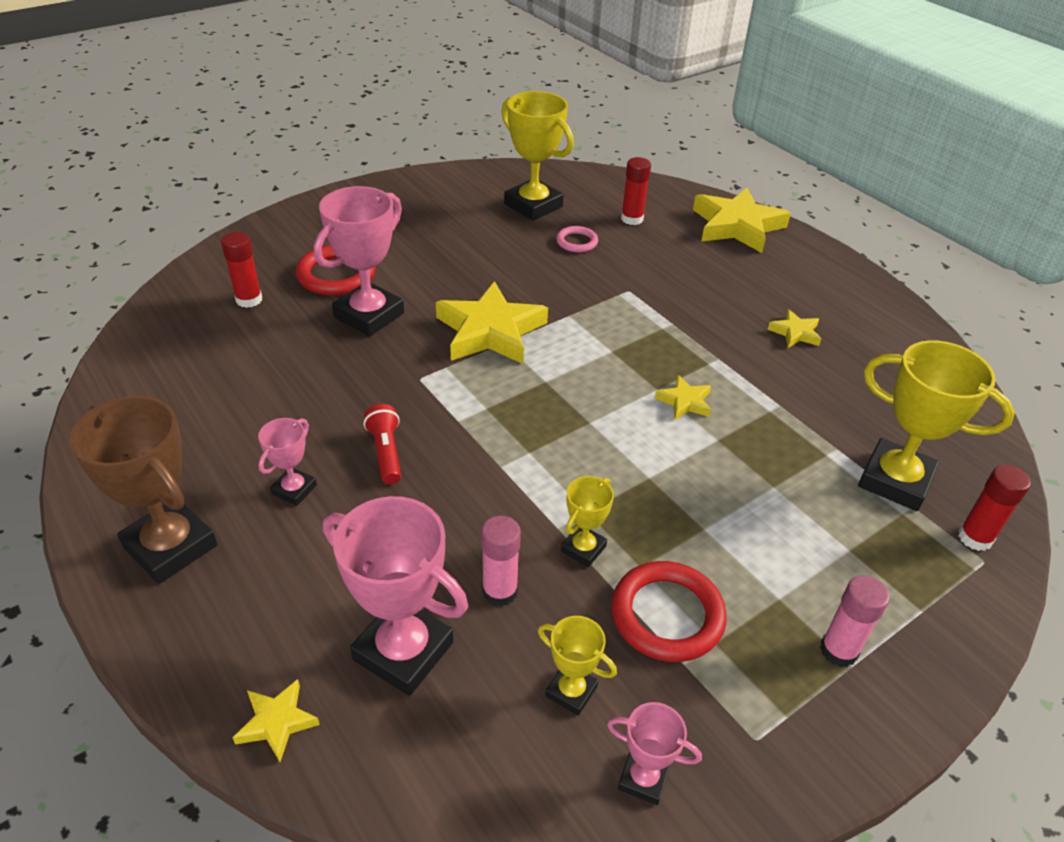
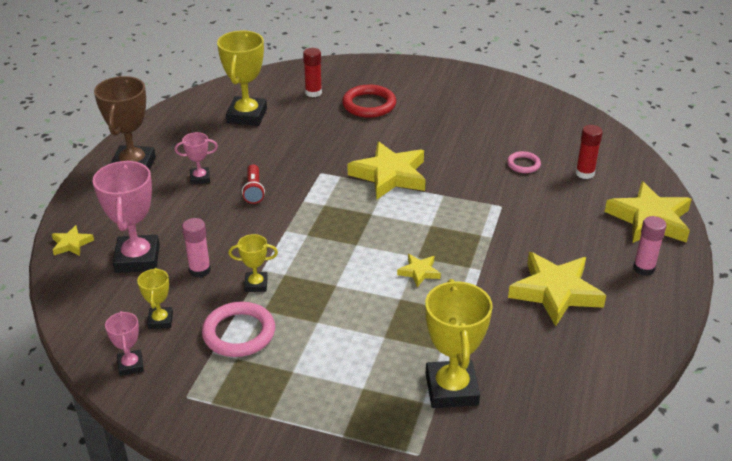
camera: 55 degrees right, 5 degrees down
(369, 315) = (350, 132): pink trophy -> none
(386, 452) = (254, 190): red flashlight -> red flashlight turned 135 degrees clockwise
(533, 205) = (538, 131): yellow trophy -> yellow trophy (247, 116)
(667, 615) = (239, 333): red ring -> pink ring
(795, 333) = (555, 292): yellow star -> yellow star, size x2.11
(838, 650) = (276, 408): pink glue stick -> pink glue stick (643, 268)
(975, 538) = (436, 444): red glue stick -> none

